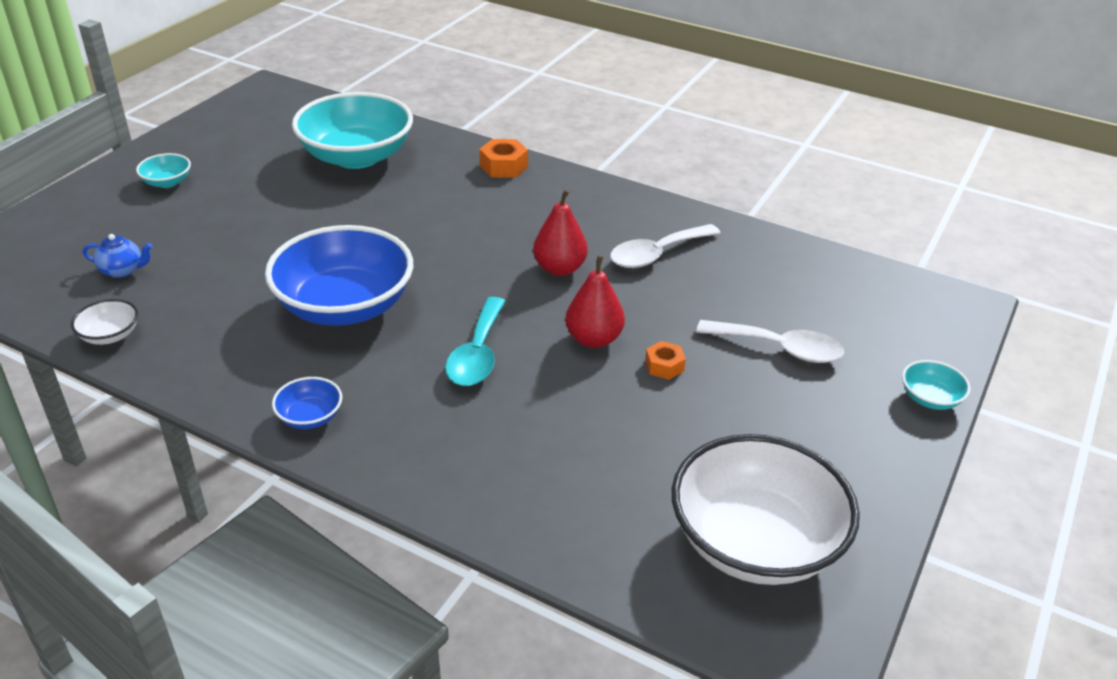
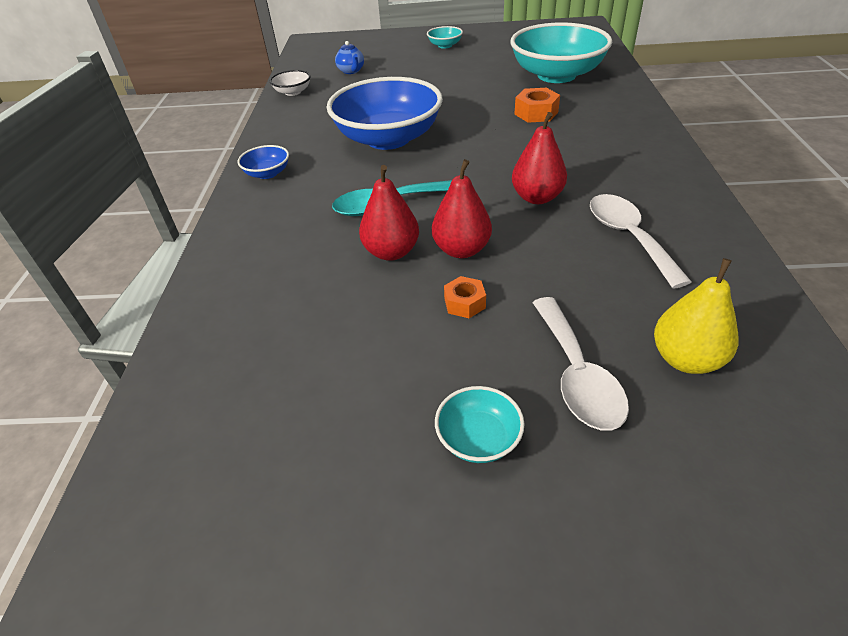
camera: 65 degrees right, 5 degrees up
(503, 166) = (637, 122): orange nut -> orange nut (536, 113)
(558, 379) = (391, 252): none -> red pear
(656, 254) = (628, 237): white spoon -> white spoon turned 45 degrees clockwise
(755, 542) = (250, 461): white bowl -> none
(797, 298) = (686, 359): none -> yellow pear
(930, 398) = (631, 569): turquoise bowl -> turquoise bowl (478, 438)

